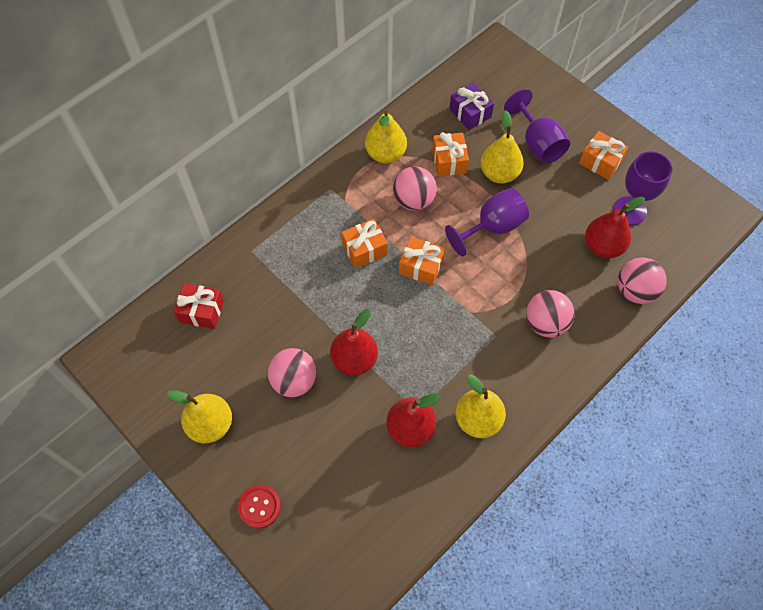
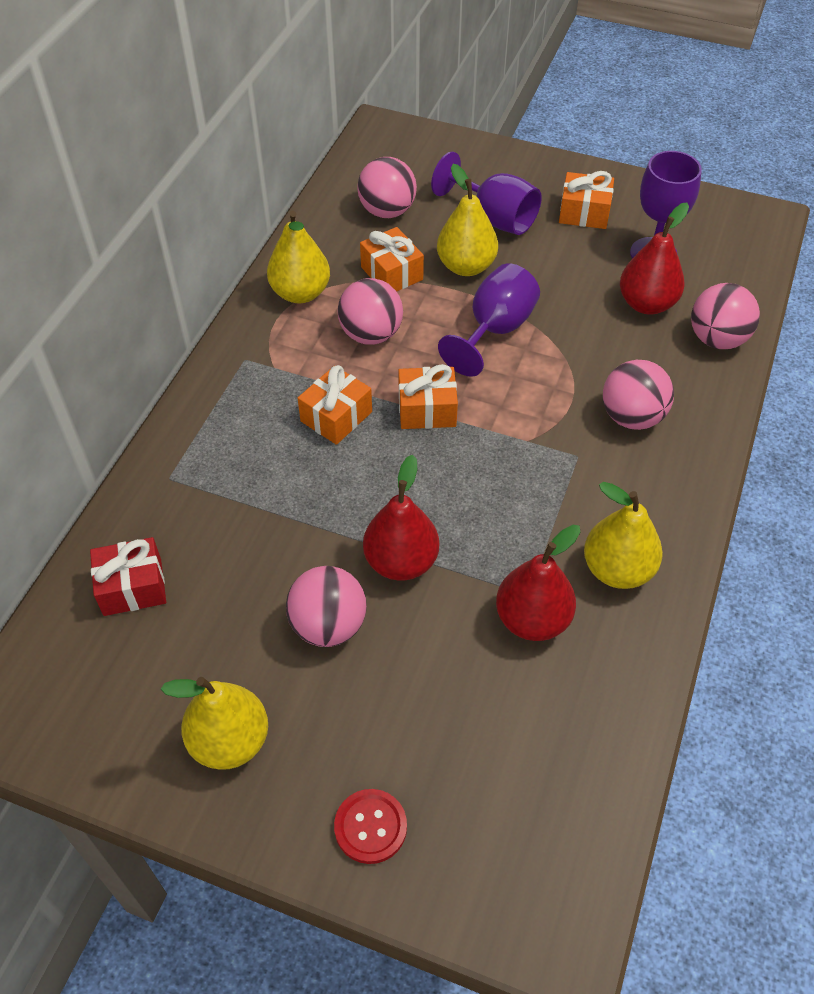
camera: 25 degrees left, 10 degrees down
(470, 113) = (387, 211): purple gift -> pink ball

